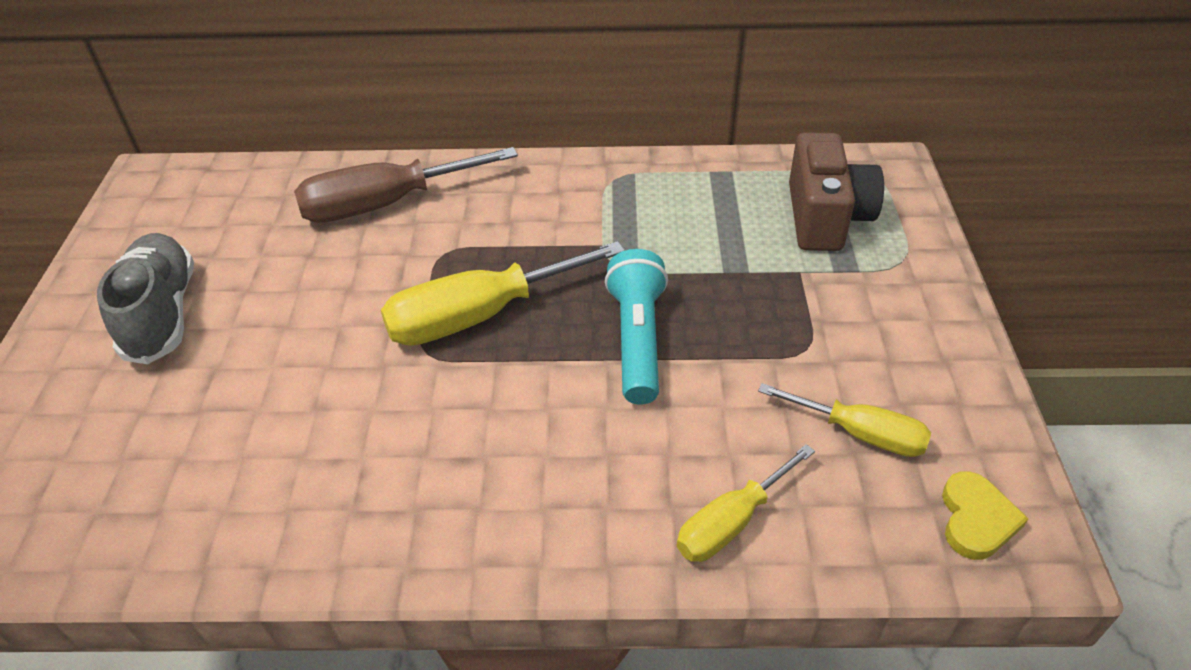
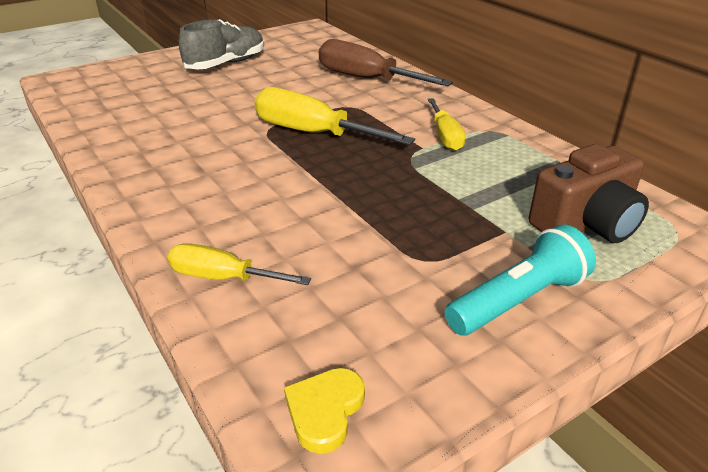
camera: 55 degrees right, 10 degrees down
(637, 340) = (351, 188): turquoise flashlight -> turquoise flashlight (518, 300)
(860, 434) = (361, 313): yellow screwdriver -> yellow screwdriver (445, 136)
(976, 519) = (325, 411): yellow heart -> yellow heart turned 135 degrees clockwise

